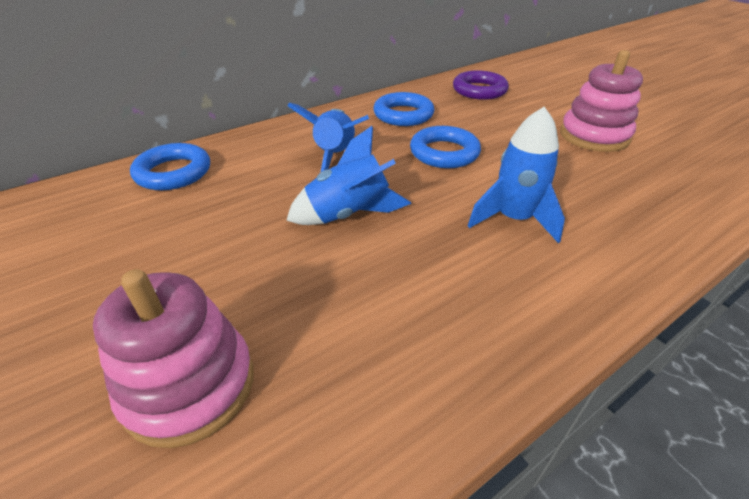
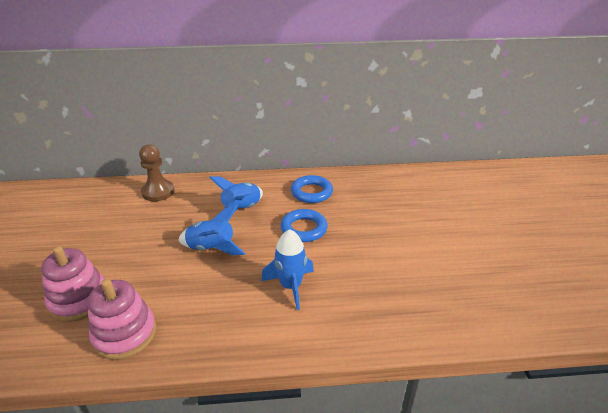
camera: 30 degrees right, 5 degrees down
(173, 172) = (158, 192): blue ring -> brown pawn
(479, 90) = (385, 188): purple ring -> none
(594, 136) = (418, 252): pink stacking toy -> pink stacking toy (125, 334)

